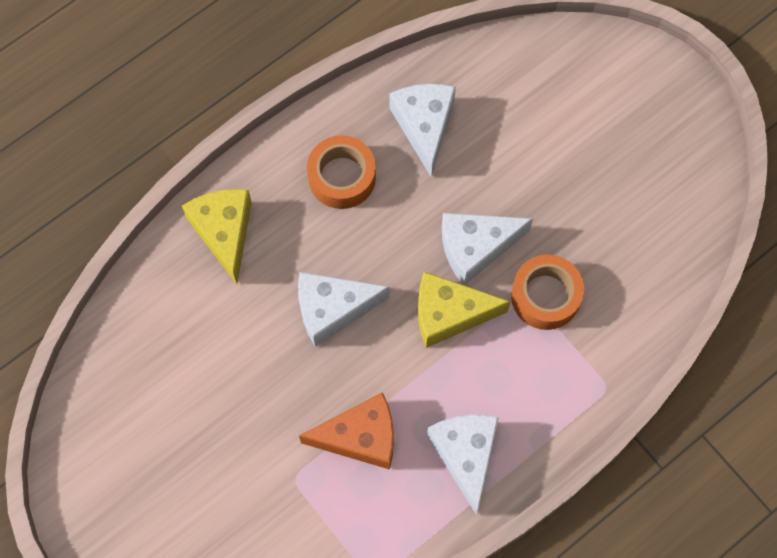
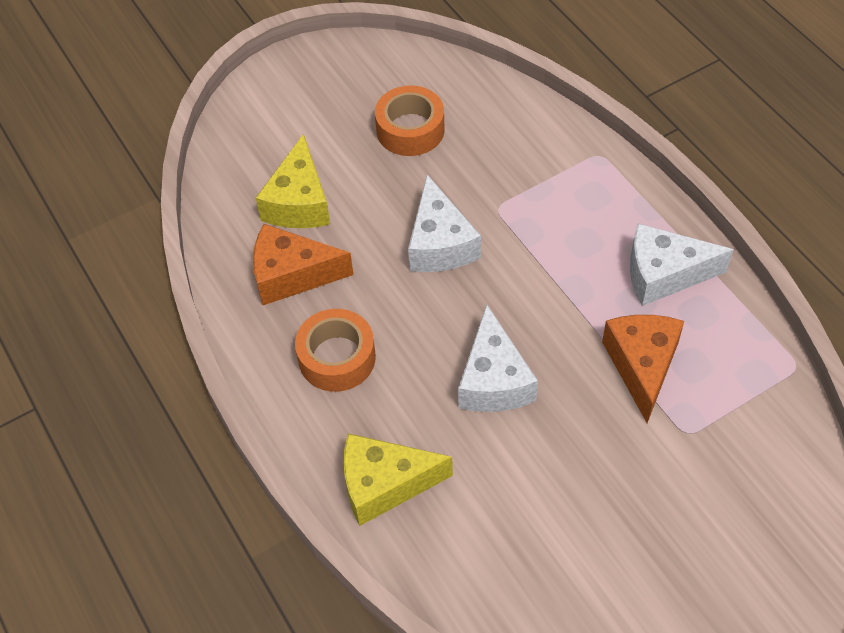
camera: 80 degrees left, 15 degrees down
(424, 126) = (292, 275): white cheese -> orange cheese
(449, 314) = (510, 273): yellow cheese -> yellow cheese (299, 202)
(545, 296) = (500, 191): orange tape -> orange tape (410, 130)

